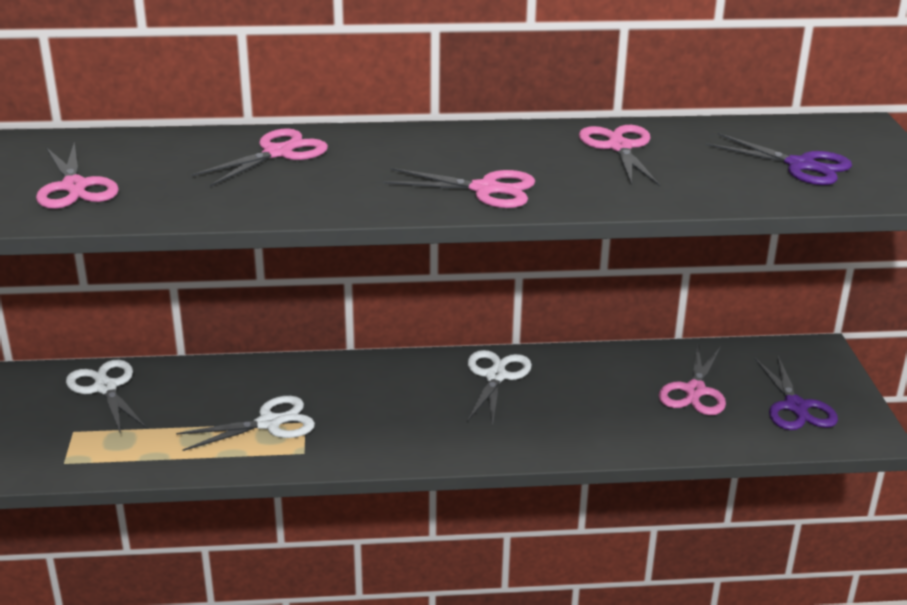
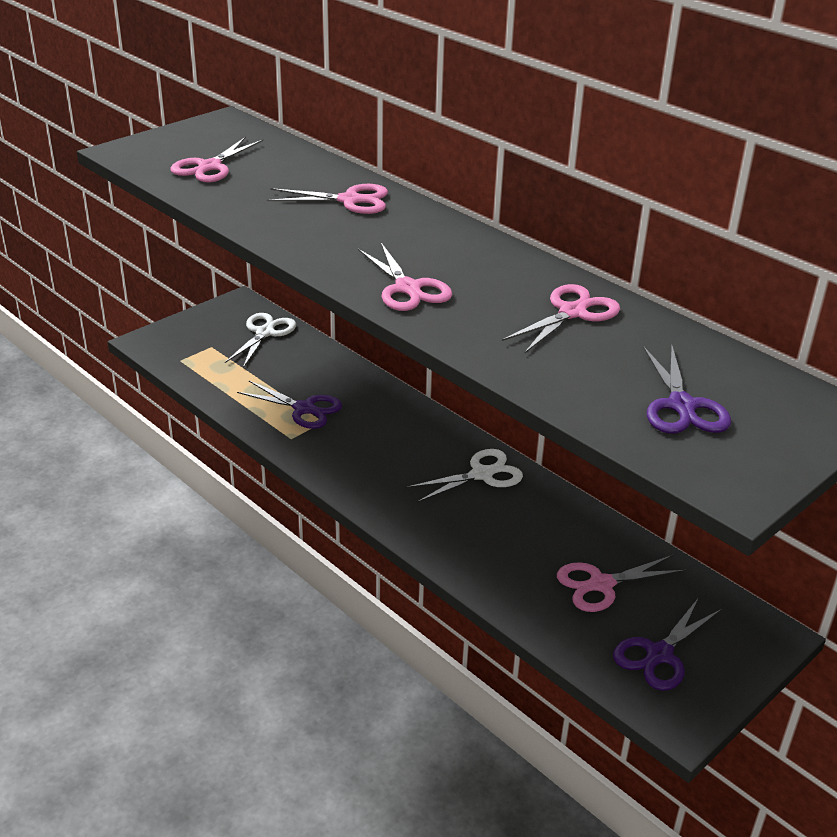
camera: 50 degrees right, 5 degrees up
(269, 423) = (304, 409): white scissors -> purple scissors

